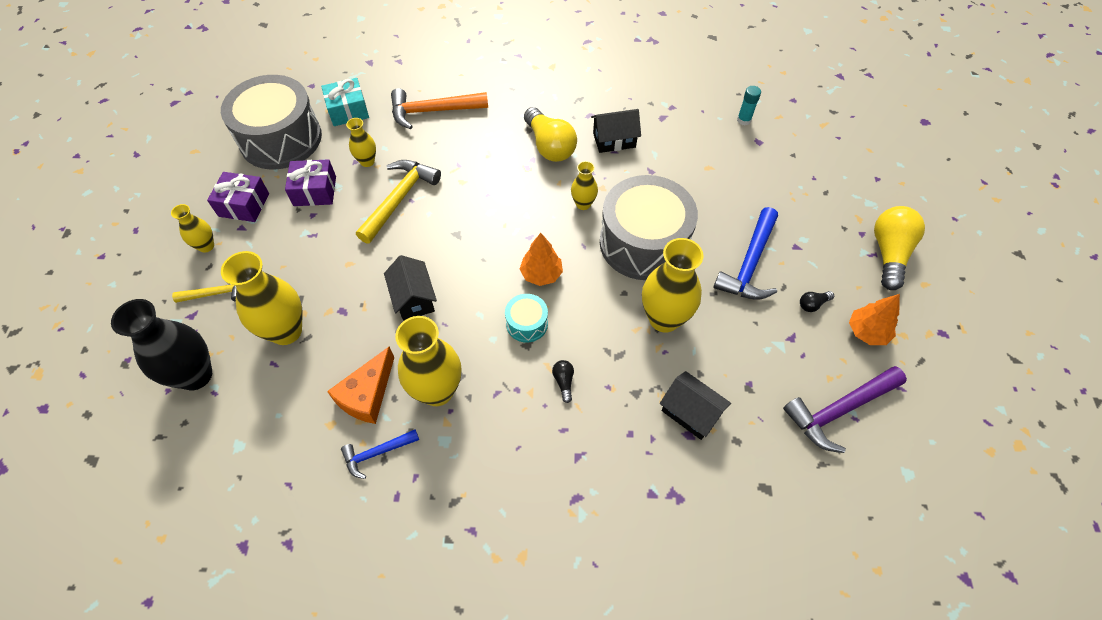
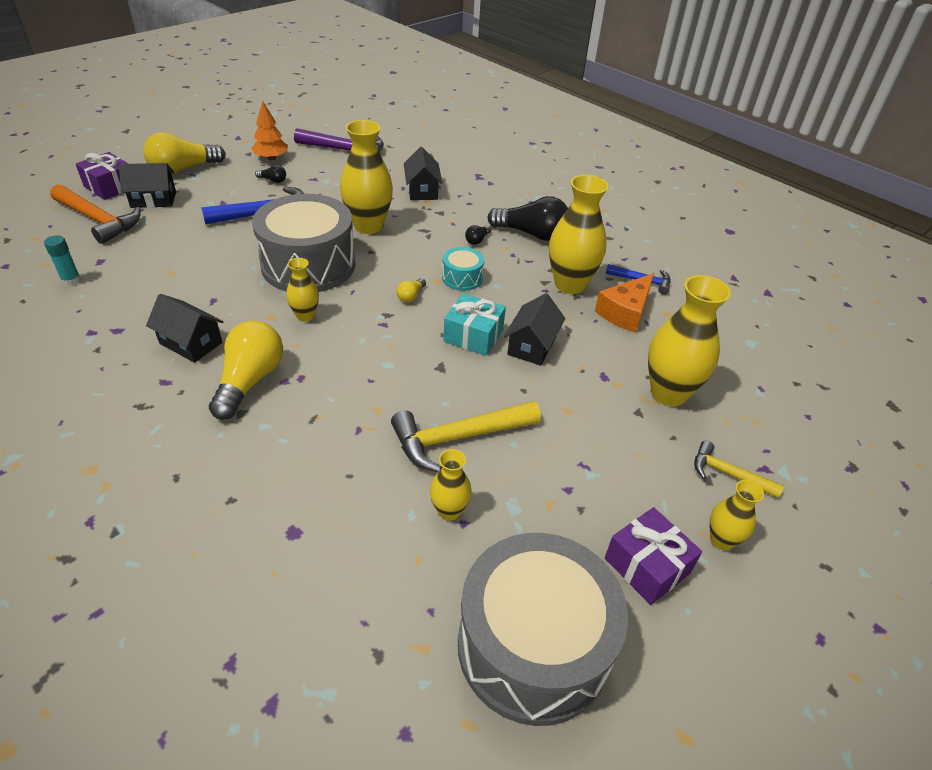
camera: 140 degrees left, 15 degrees down
(195, 375) = (775, 411): black vase -> none
(315, 191) = (544, 518): purple gift -> purple gift (110, 186)
(348, 111) = (399, 619): turquoise gift -> turquoise gift (473, 335)
(367, 395) = (625, 312): orange cheese -> orange cheese turned 150 degrees clockwise
(433, 111) = (299, 521): orange hammer -> orange hammer (98, 220)
(528, 436) = (531, 234): none -> black light bulb
(541, 274) = (411, 296): orange tree -> yellow light bulb
(838, 207) = (153, 200): none -> black house

